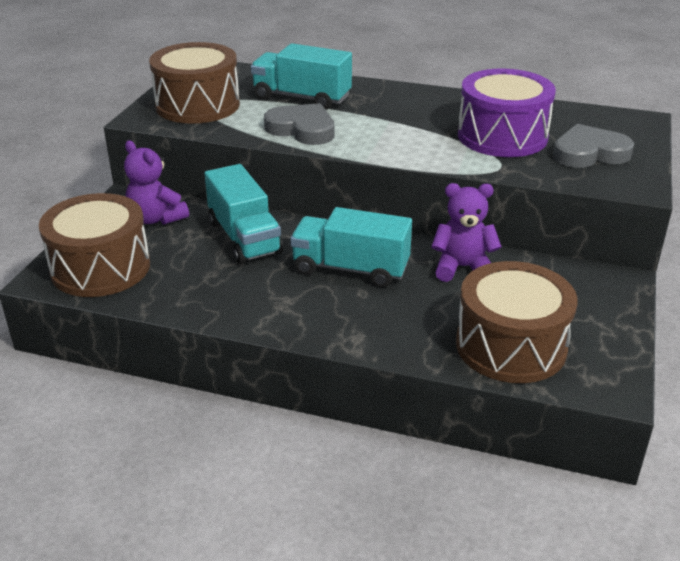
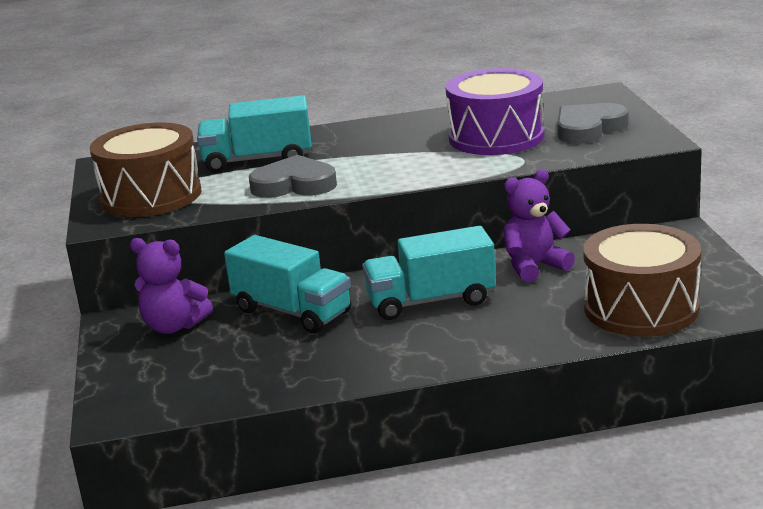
camera: 25 degrees left, 10 degrees down
(100, 268) = (165, 386): brown drum -> none

